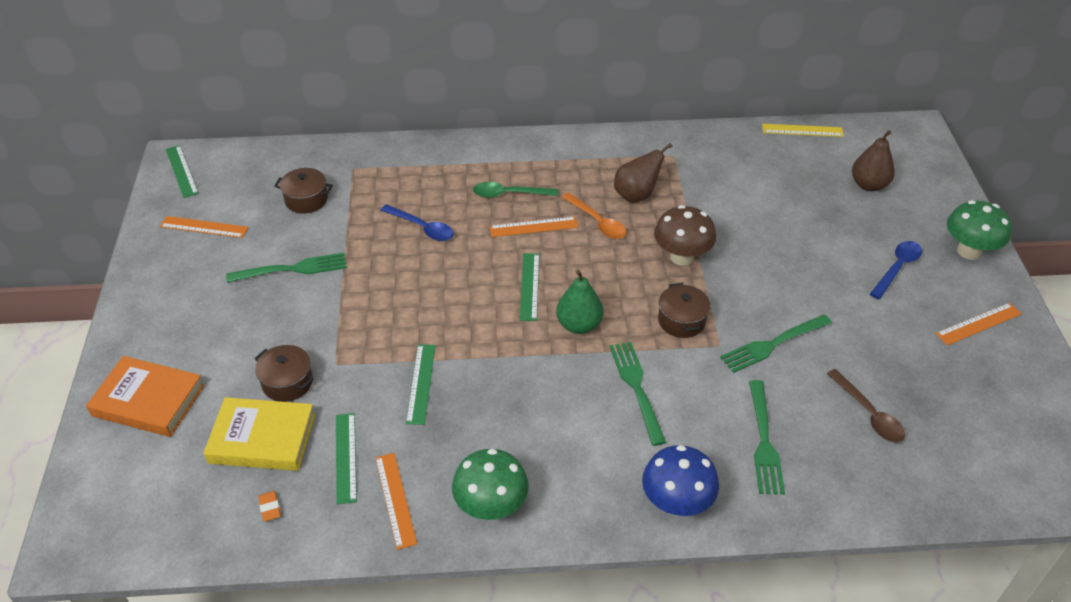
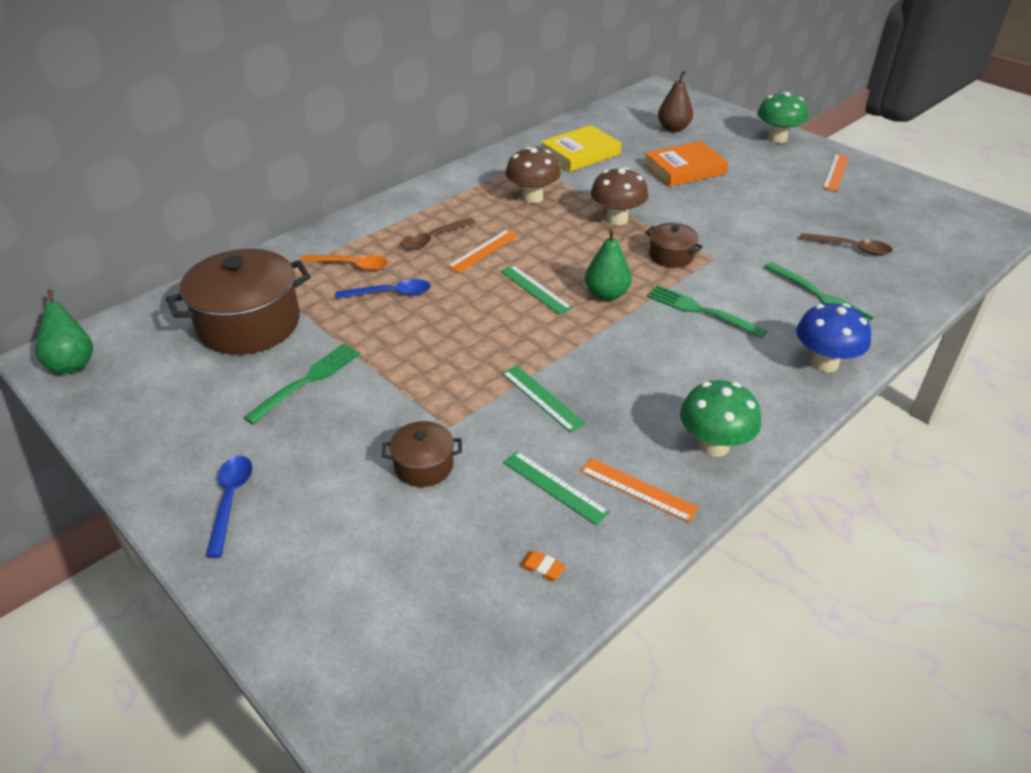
camera: 40 degrees left, 5 degrees down
(148, 401) = (298, 565): orange book -> orange book (684, 169)
(181, 171) = (72, 364): green ruler -> green pear
(204, 227) = (163, 395): orange ruler -> none
(262, 438) = (460, 521): yellow book -> yellow book (580, 153)
(306, 200) = (249, 324): brown pot -> brown pot, size x2.05
(508, 194) = (433, 239): green spoon -> brown spoon
(597, 222) = (528, 226): orange spoon -> orange spoon (351, 265)
(636, 195) = (532, 197): brown pear -> brown mushroom
(773, 344) = (745, 240): green fork -> none
(802, 130) = (590, 116): yellow ruler -> none
(897, 268) = (753, 164): blue spoon -> blue spoon (231, 500)

